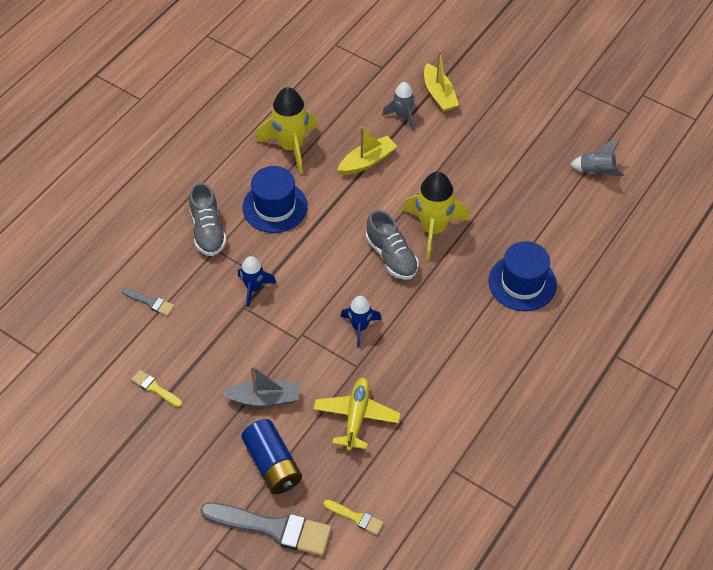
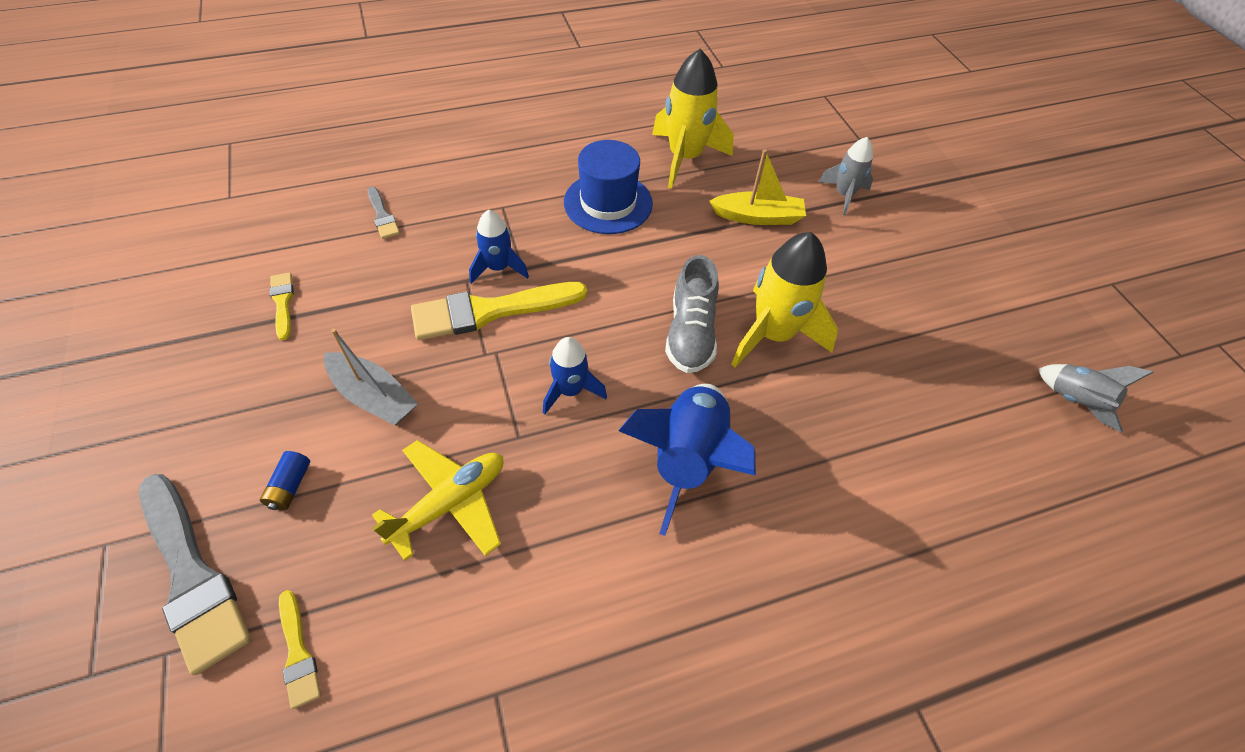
camera: 35 degrees right, 0 degrees up
(208, 231) = (514, 185): grey shoe -> none
(272, 464) = (290, 486): blue battery -> blue battery, size x0.47
(276, 314) = (490, 311): none -> yellow brush
(439, 94) = (909, 197): yellow boat -> none
(445, 321) = (687, 459): none -> blue rocket
(522, 283) = (844, 481): blue hat -> none

